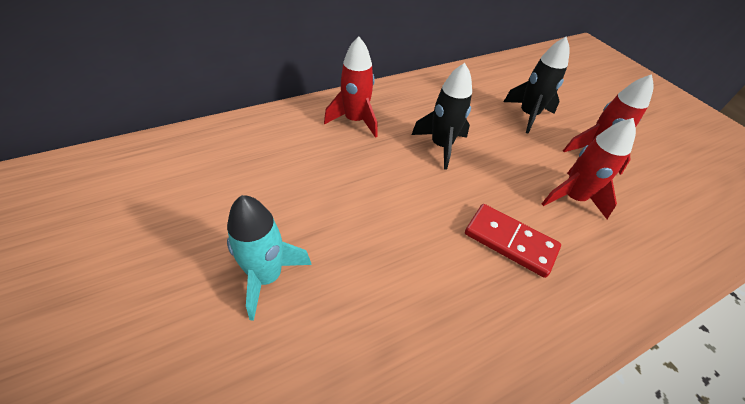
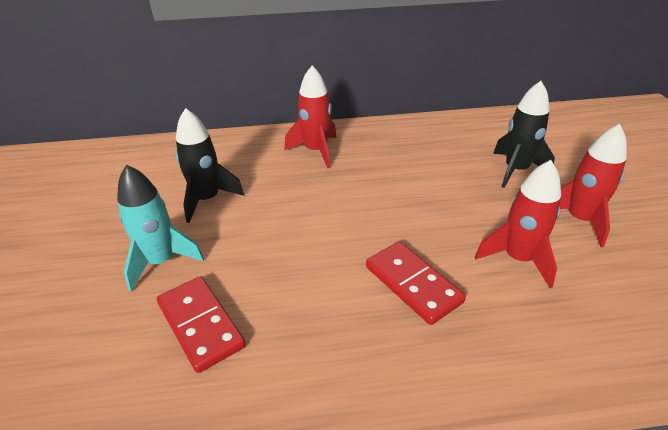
camera: 25 degrees right, 10 degrees down
(349, 337) = (201, 325): none -> red domino
(441, 146) = (392, 185): black rocket -> black rocket (207, 199)

